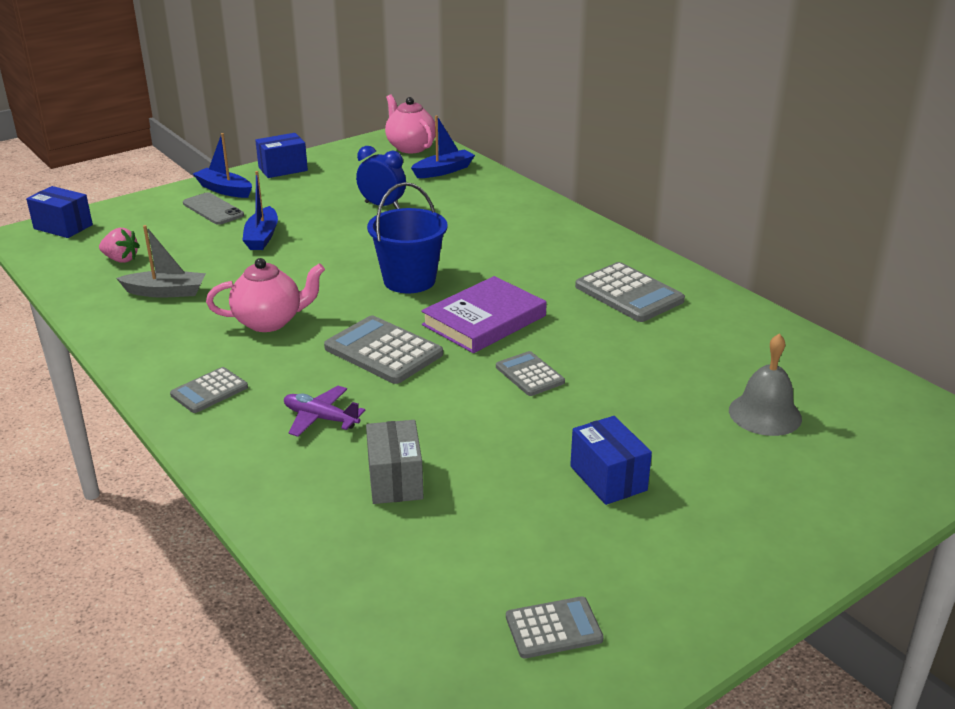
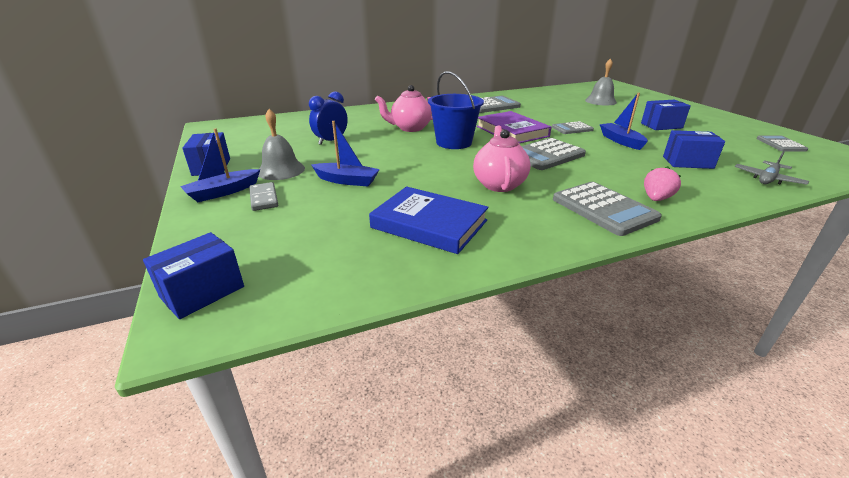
camera: 75 degrees left, 0 degrees up
(121, 259) = (339, 248): pink strawberry -> pink strawberry (656, 199)
(166, 292) = (429, 224): grey boat -> blue book
(209, 391) = (604, 209): grey calculator -> grey calculator, size x1.68
(213, 209) = (264, 198): grey phone -> grey domino
(282, 200) = (281, 170): none -> grey bell
(320, 418) = (630, 176): purple plane -> none
(339, 554) = (767, 179): none -> grey plane
(395, 480) = (687, 162): grey box -> blue box
(410, 147) = (237, 127): pink teapot -> pink teapot (410, 128)
(443, 171) = (293, 122): blue boat -> blue boat (620, 141)

